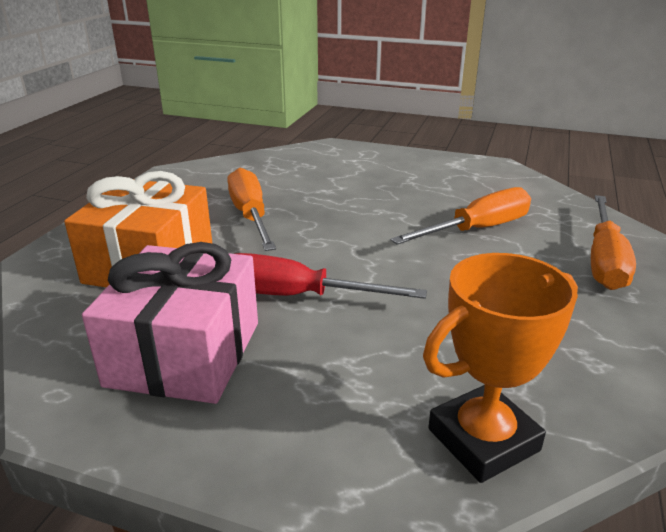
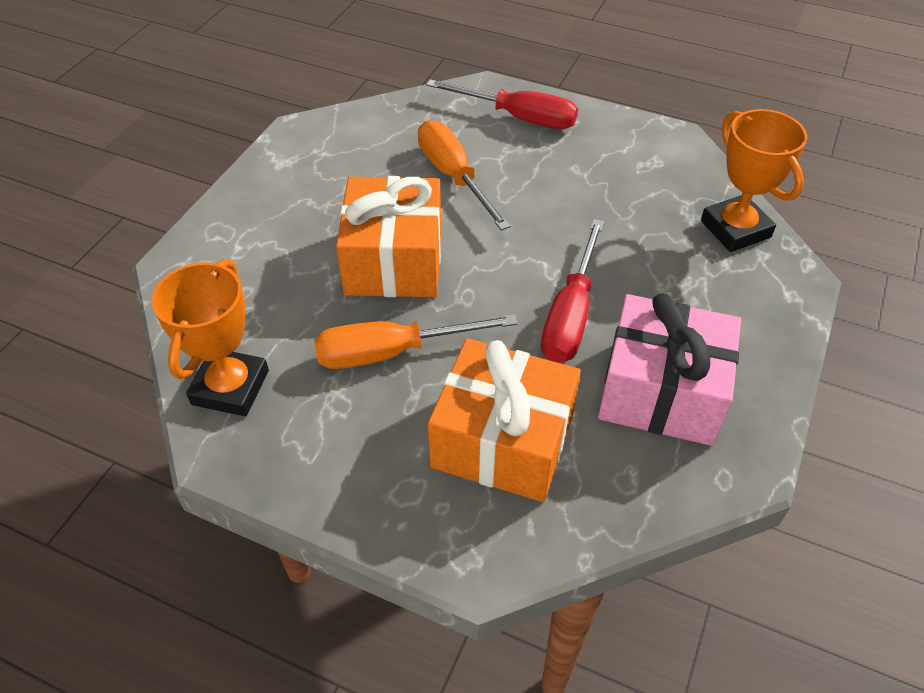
camera: 85 degrees left, 20 degrees up
(223, 170) = (230, 387): none -> orange trophy
(353, 210) = (394, 260): none -> orange gift
(604, 260) = (518, 117): orange screwdriver -> red screwdriver

